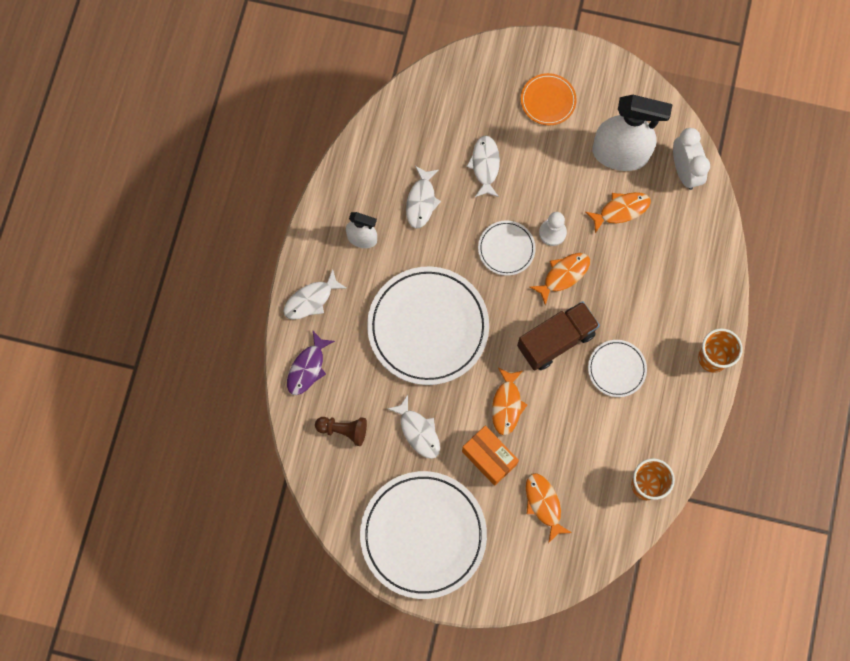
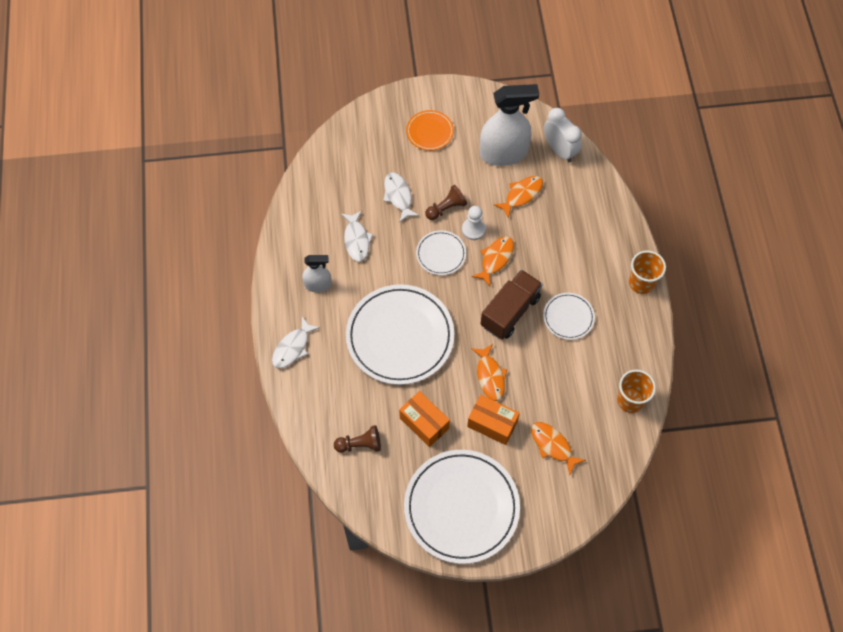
camera: 20 degrees left, 10 degrees down
(307, 368) = (310, 404): purple fish -> none
(418, 431) = (424, 423): white fish -> orange box
(532, 197) = (446, 208): none -> brown pawn

